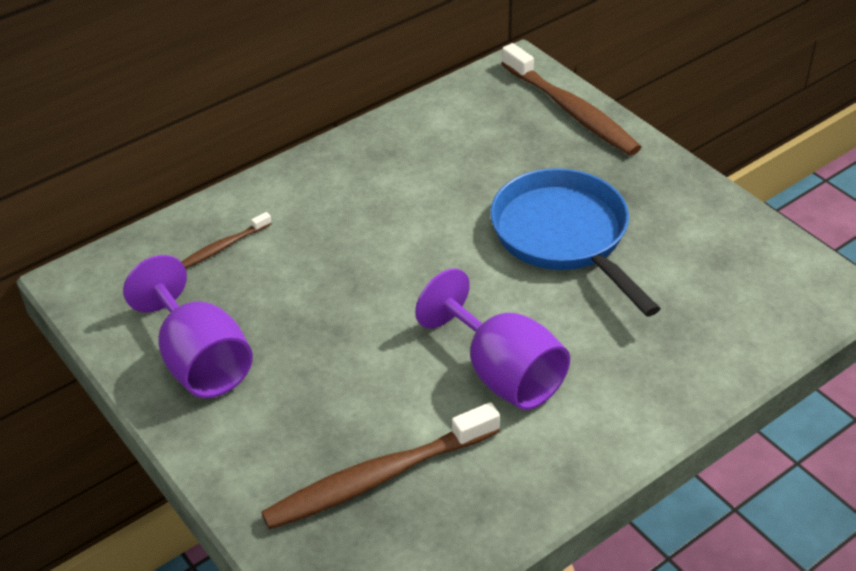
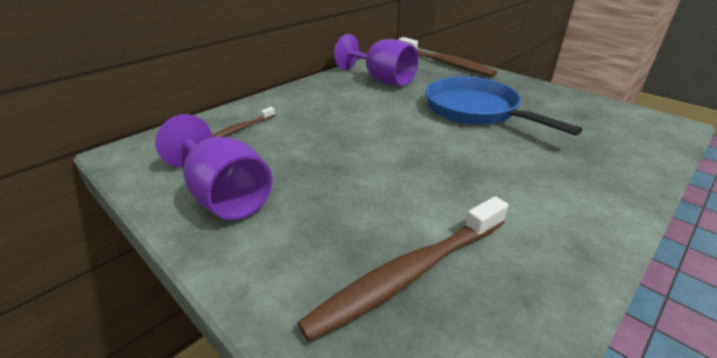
camera: 10 degrees left, 10 degrees down
(502, 373) = (479, 184): purple goblet -> purple goblet (382, 80)

